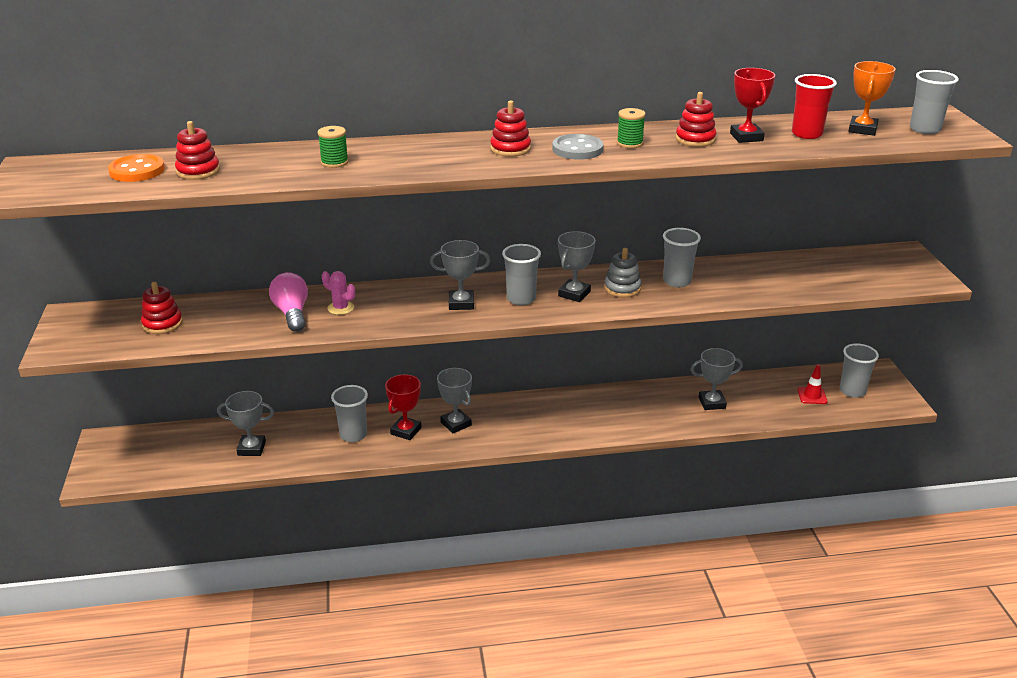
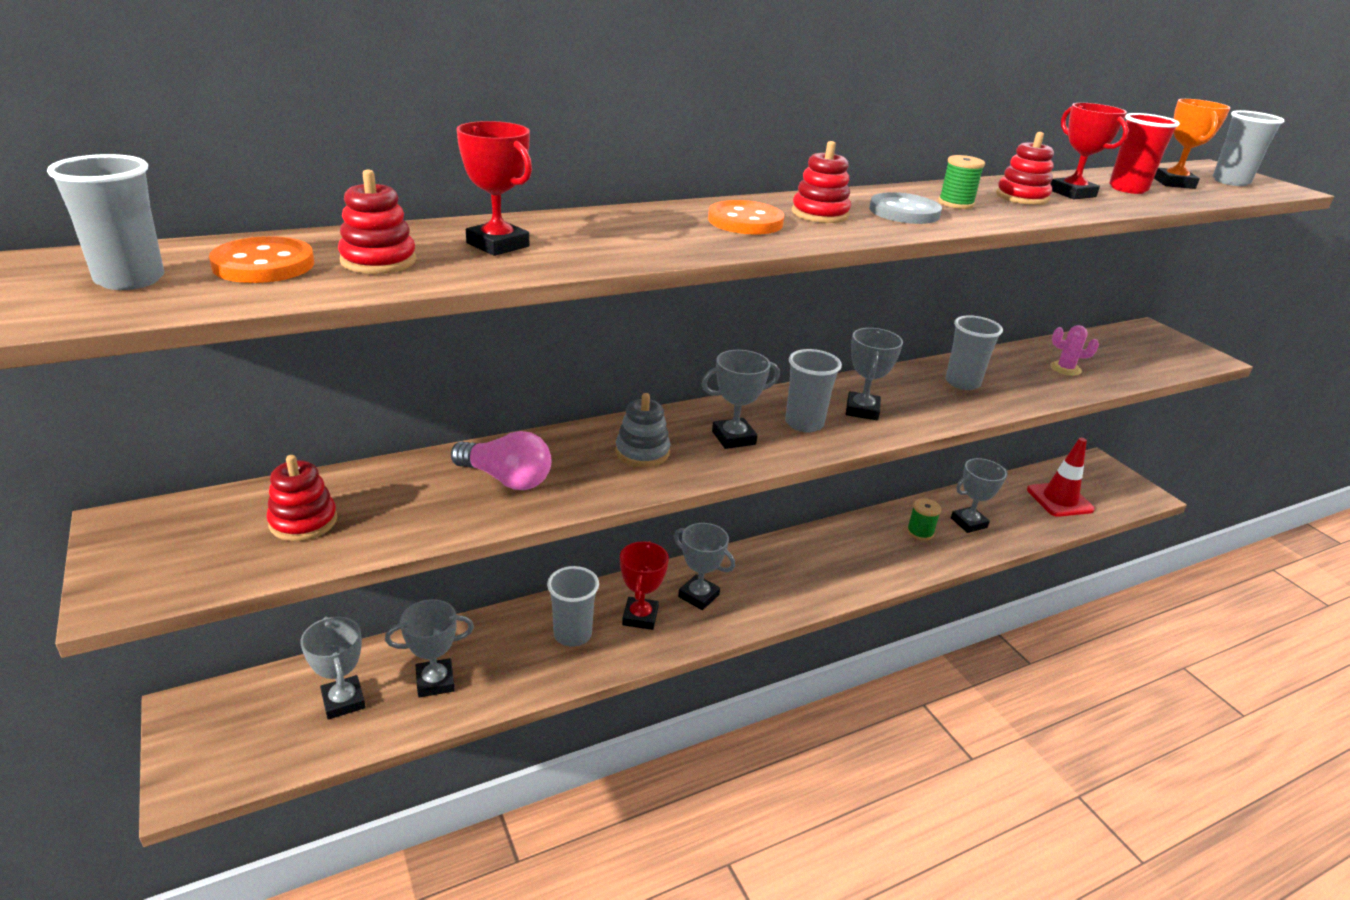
camera: 20 degrees left, 0 degrees up
(192, 450) = (343, 701): none -> grey trophy
(273, 164) = (497, 245): none -> red trophy
(292, 313) = (506, 479): pink light bulb -> pink light bulb turned 150 degrees clockwise
(334, 162) = (593, 239): green spool -> green spool (920, 532)
(340, 308) = (573, 463): pink cactus -> pink cactus (1065, 369)
(449, 153) = (745, 221): none -> orange button
(622, 288) = (910, 397): grey stacking toy -> grey stacking toy (642, 452)
(812, 396) = (1059, 500): red traffic cone -> red traffic cone, size x1.70
(852, 391) = (1092, 489): grey cup -> grey cup (130, 280)

